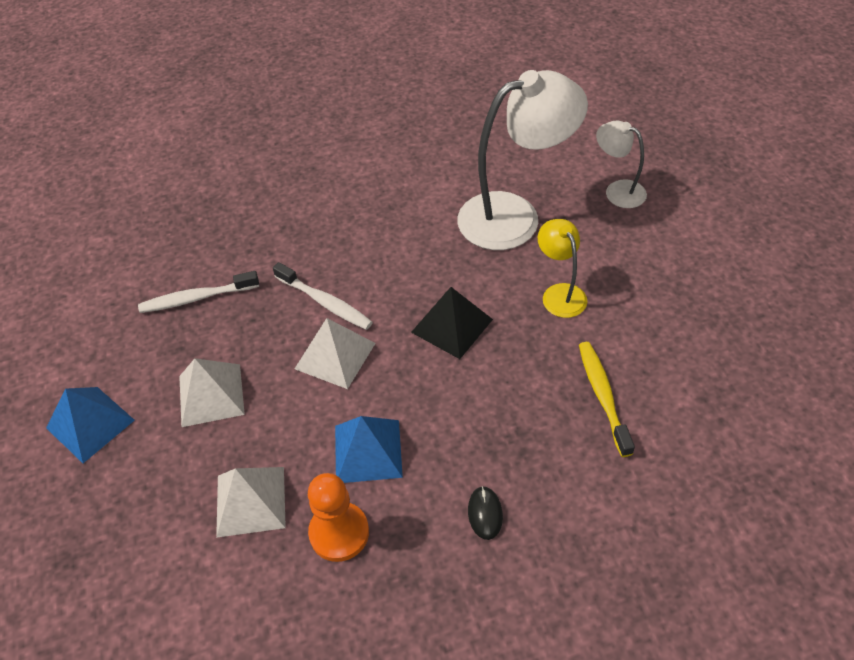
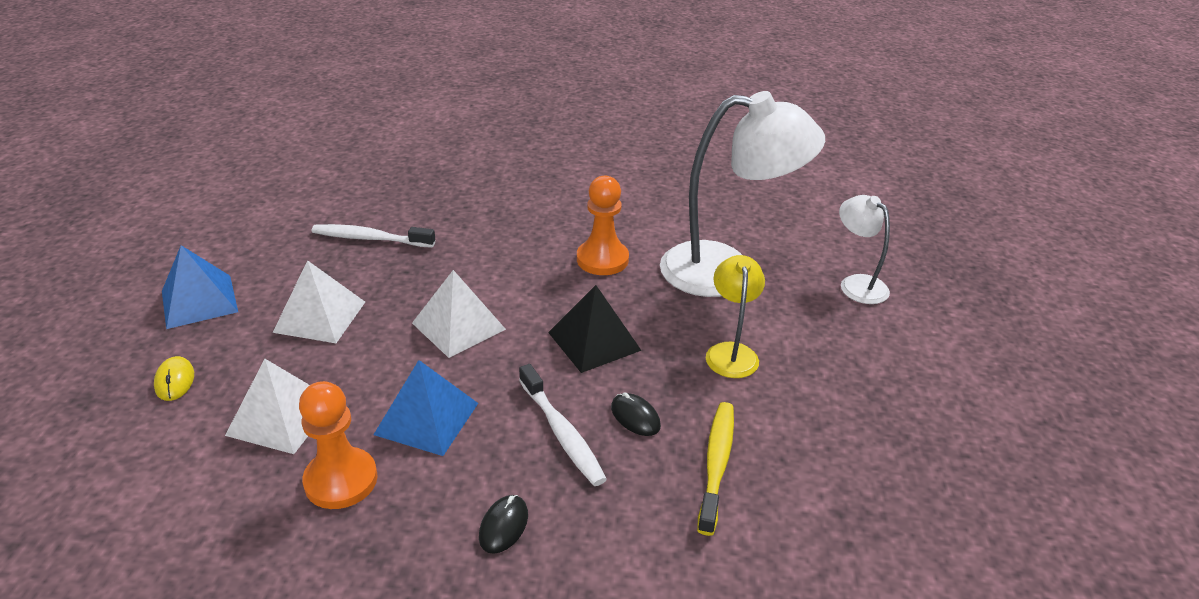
camera: 20 degrees right, 15 degrees down
(132, 508) = (174, 381): none -> yellow mouse
(325, 302) = (483, 280): white toothbrush -> white toothbrush (562, 433)
(410, 243) = (602, 259): none -> orange pawn
(523, 381) = (635, 417): none -> black mouse

